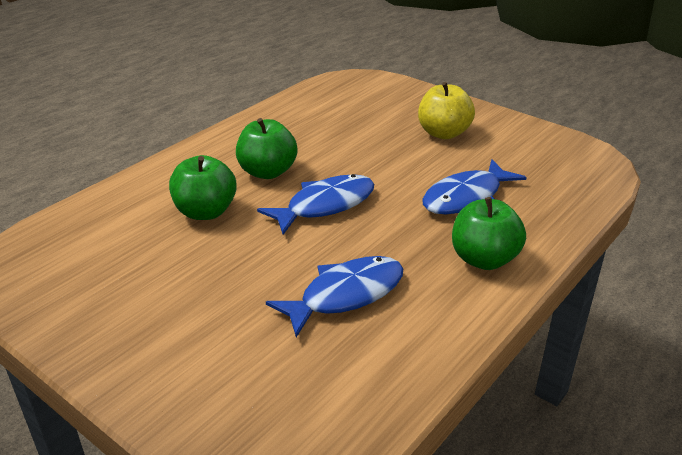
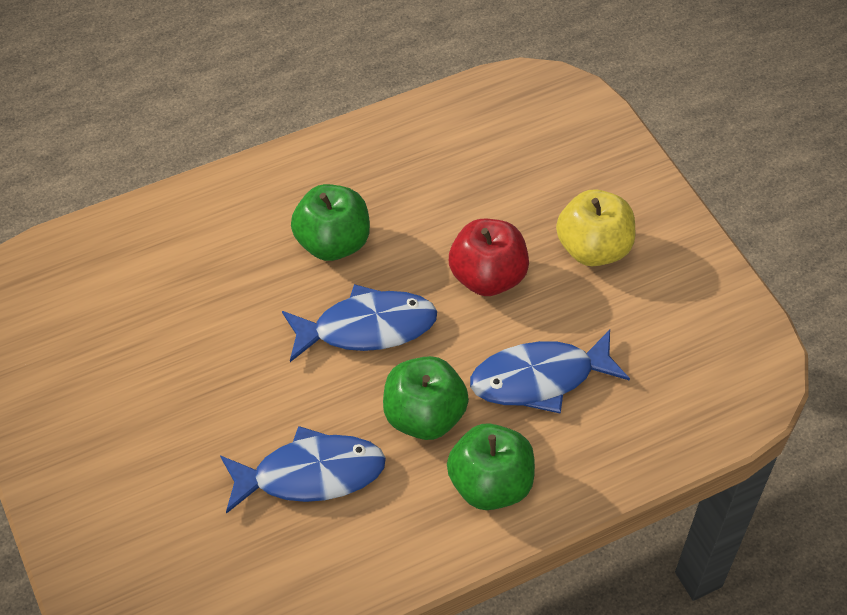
camera: 25 degrees right, 20 degrees up
(205, 212) = (231, 287): green apple -> green apple (424, 416)
(388, 161) = (487, 277): none -> red apple

